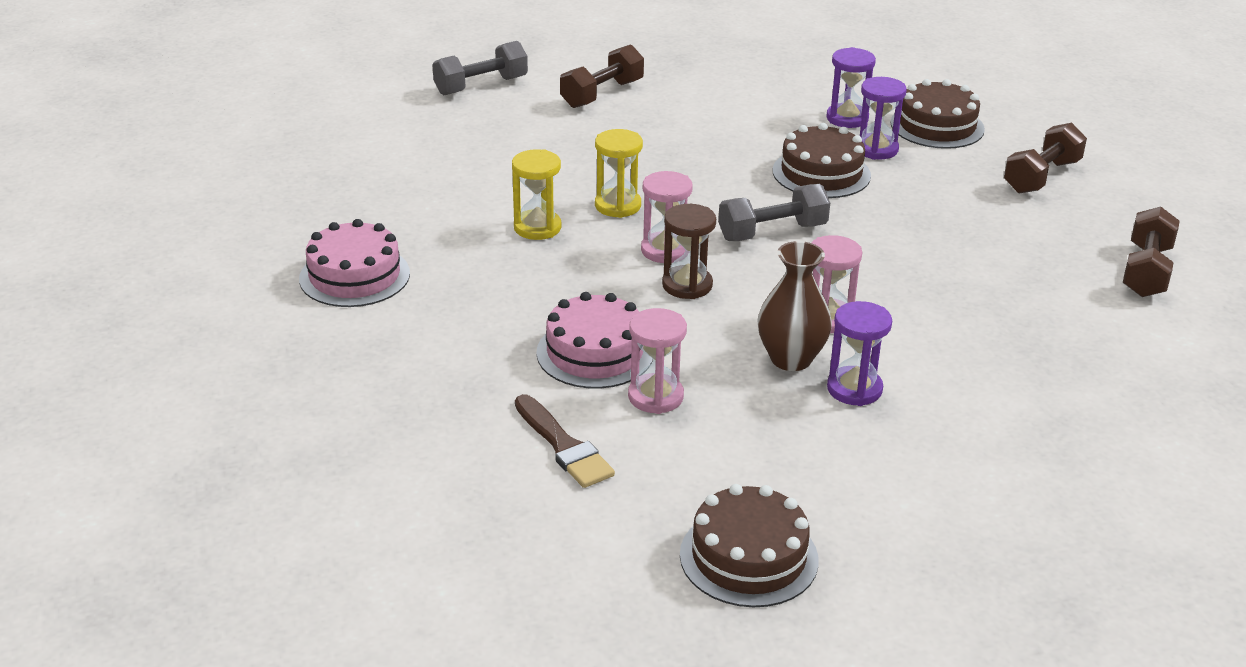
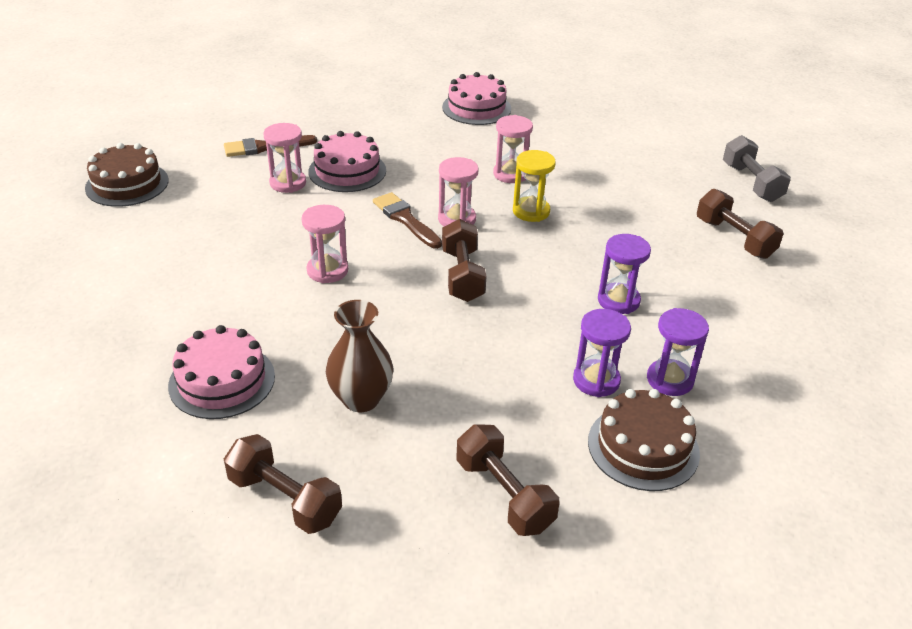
camera: 105 degrees right, 5 degrees up
(537, 228) = (510, 174): yellow hourglass -> pink hourglass
(687, 285) = (405, 219): brown hourglass -> brown brush
(772, 232) = (462, 275): grey dumbbell -> brown dumbbell
(791, 359) = (291, 242): brown vase -> brown vase (361, 399)
(821, 173) = (555, 329): brown cake -> none
(854, 389) = (239, 260): purple hourglass -> purple hourglass (618, 301)
(1053, 342) = (222, 381): none -> pink cake

